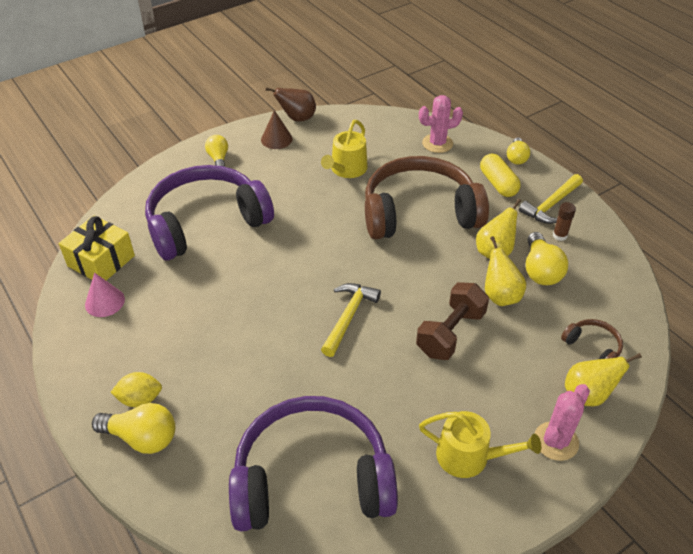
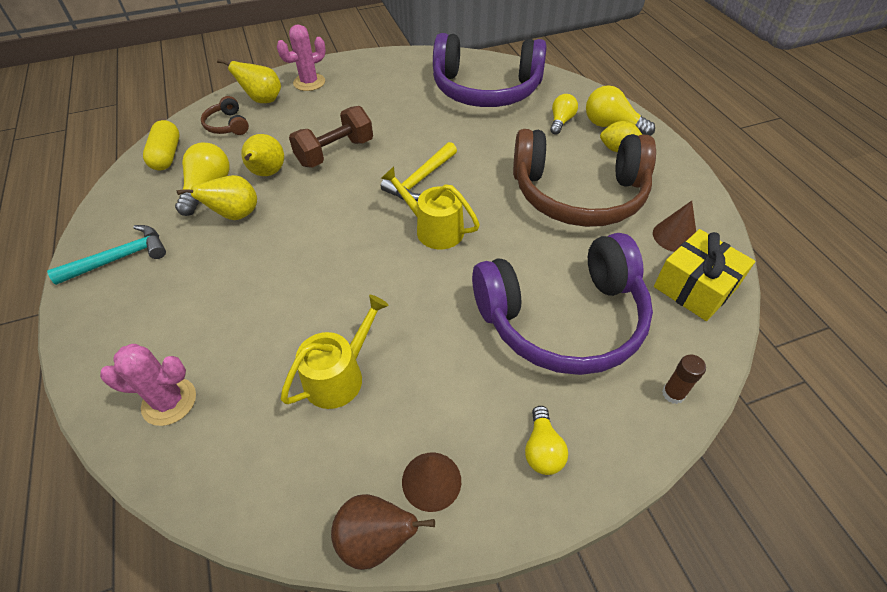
camera: 165 degrees left, 5 degrees up
(105, 302) = (674, 236): pink cone -> brown cone
(419, 213) = (282, 279): brown headphones -> brown headphones (578, 194)
(469, 456) = (373, 84): yellow watering can -> yellow watering can (434, 229)
(498, 184) = (150, 303): yellow capsule -> yellow capsule (167, 155)
(516, 158) = (83, 343): yellow light bulb -> yellow light bulb (561, 121)
(551, 205) = (120, 258): yellow hammer -> turquoise hammer
(559, 235) = (151, 220): brown glue stick -> brown glue stick (673, 394)

